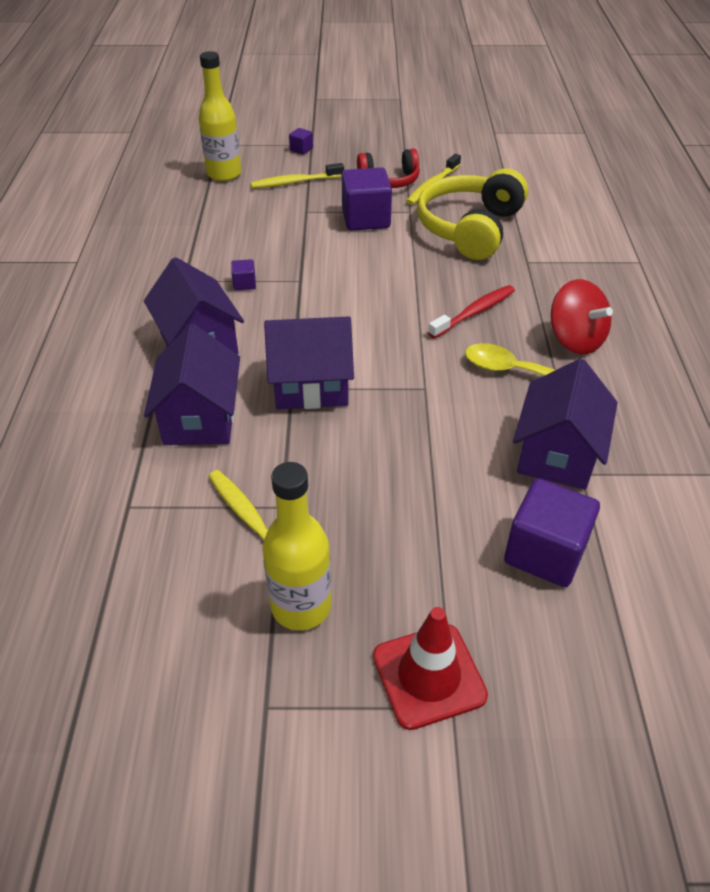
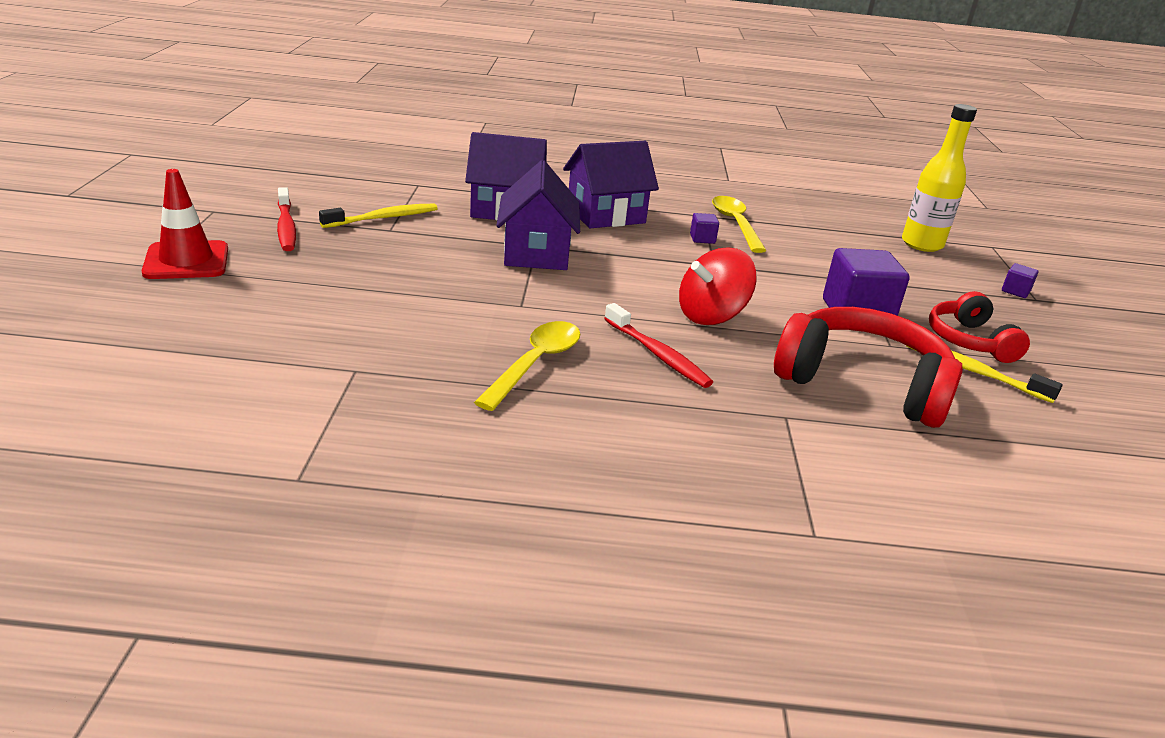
camera: 90 degrees right, 15 degrees down
(203, 263) = (735, 224): none -> yellow spoon
(295, 182) = (926, 280): yellow toothbrush -> none
(301, 606) = (286, 227): yellow bottle -> red toothbrush
(470, 228) = (862, 384): yellow headphones -> red headphones
(545, 552) = (265, 328): purple cube -> none
(557, 454) = (391, 361): purple house -> none
(575, 340) = (596, 418): red spinning top -> red spinning top (711, 315)

